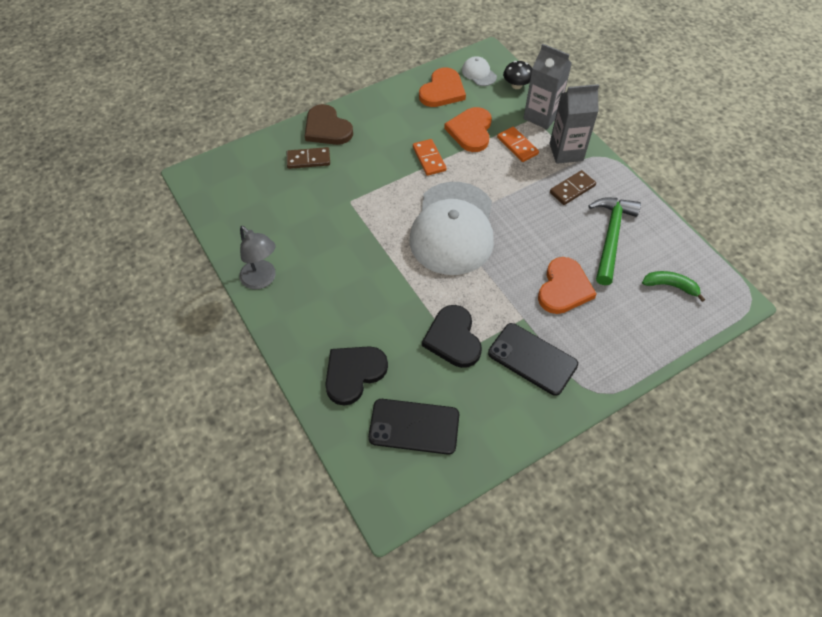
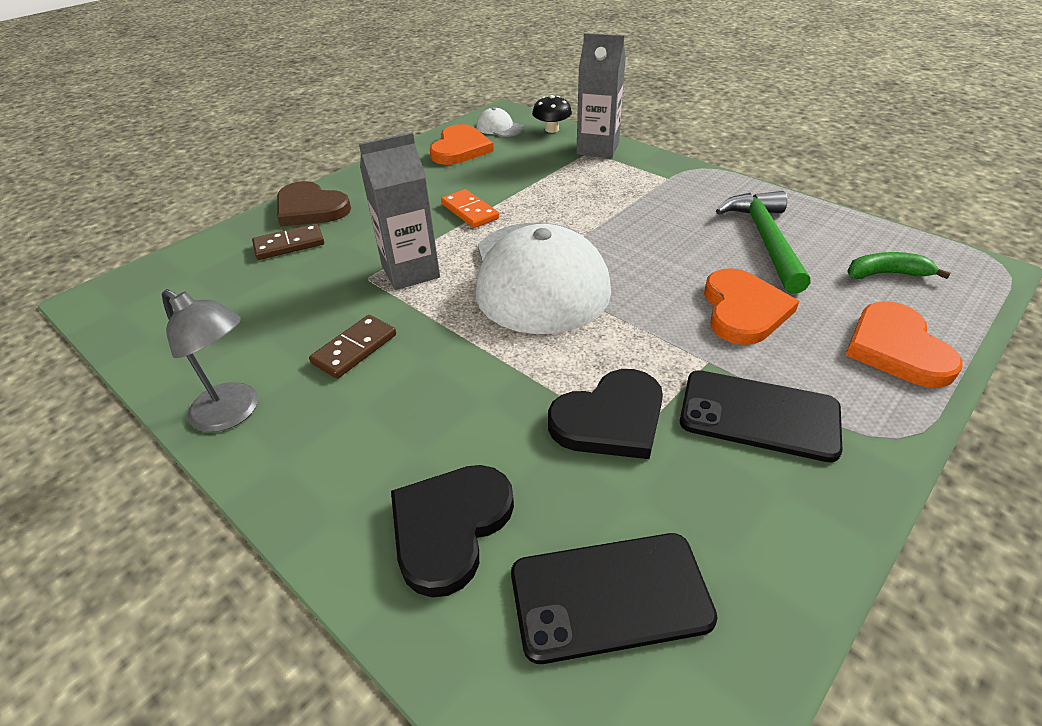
camera: 15 degrees left, 15 degrees down
(453, 338) = (610, 419): black heart -> black heart turned 90 degrees counterclockwise
(471, 131) = (514, 176): orange heart -> orange heart (896, 348)
(517, 146) = (583, 178): orange domino -> none
(566, 152) = (649, 173): grey carton -> grey carton (410, 272)
(572, 189) = (680, 204): brown domino -> brown domino (354, 349)

